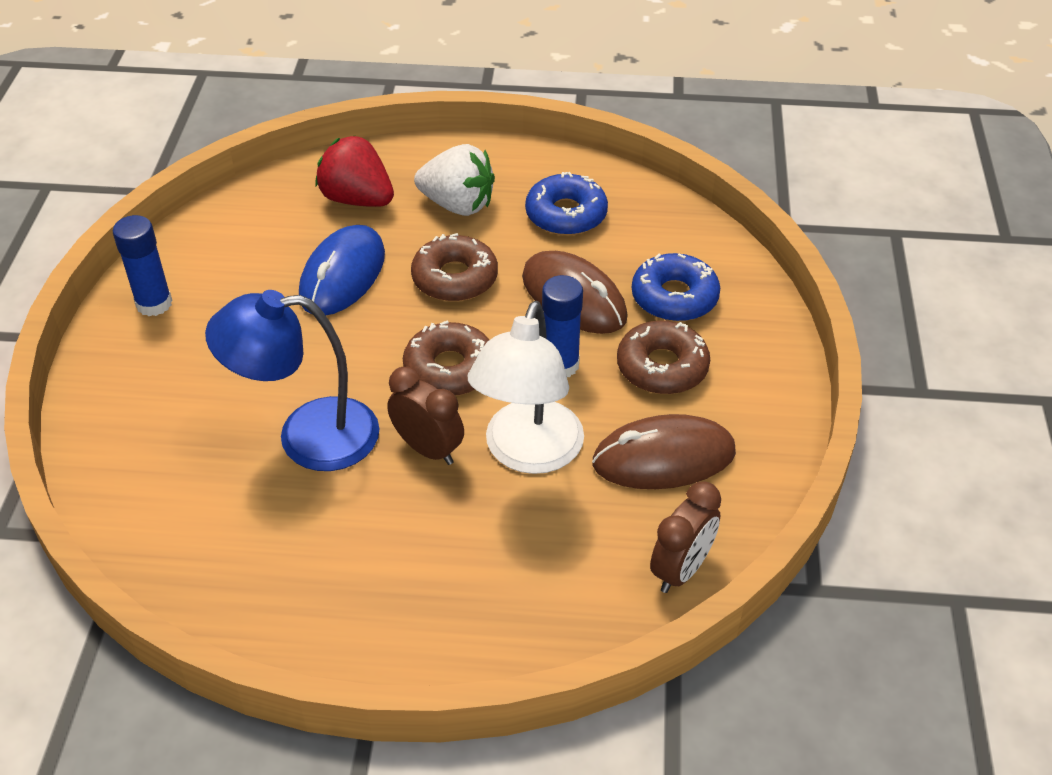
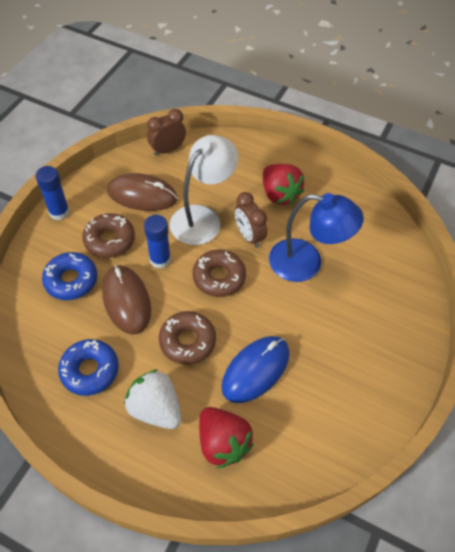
camera: 160 degrees left, 10 degrees up
(154, 304) = (381, 390): blue glue stick -> blue glue stick (59, 212)
(400, 549) = (279, 194): none -> red strawberry

